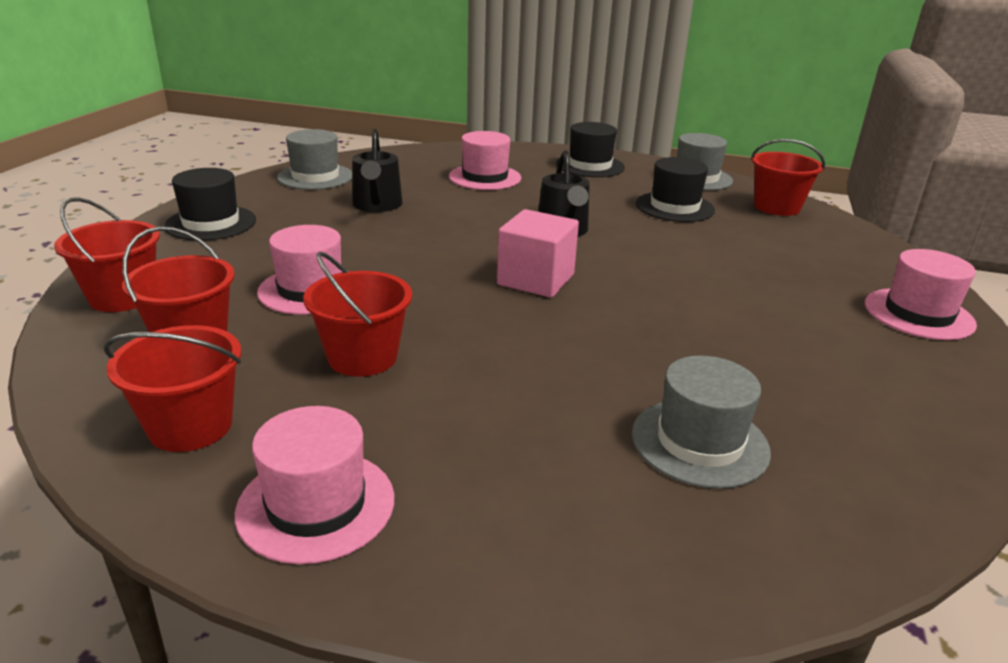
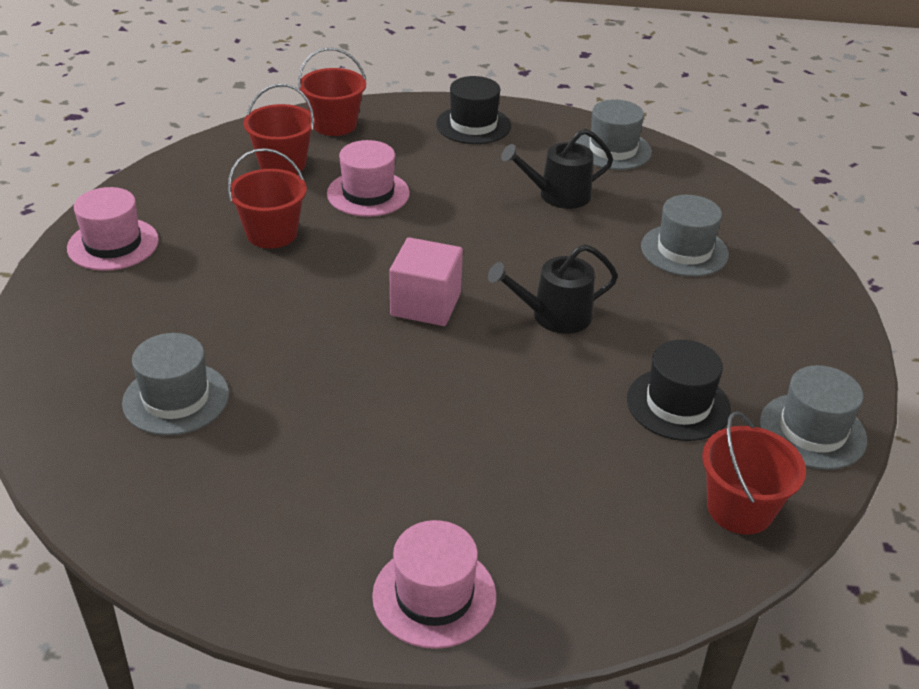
camera: 80 degrees right, 10 degrees up
(190, 426) = (185, 188): red bucket -> none
(485, 177) = (684, 250): pink hat -> grey hat
(590, 166) = (790, 329): black hat -> none

